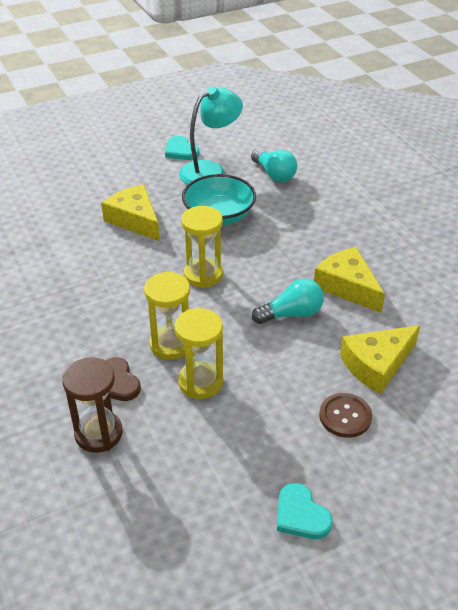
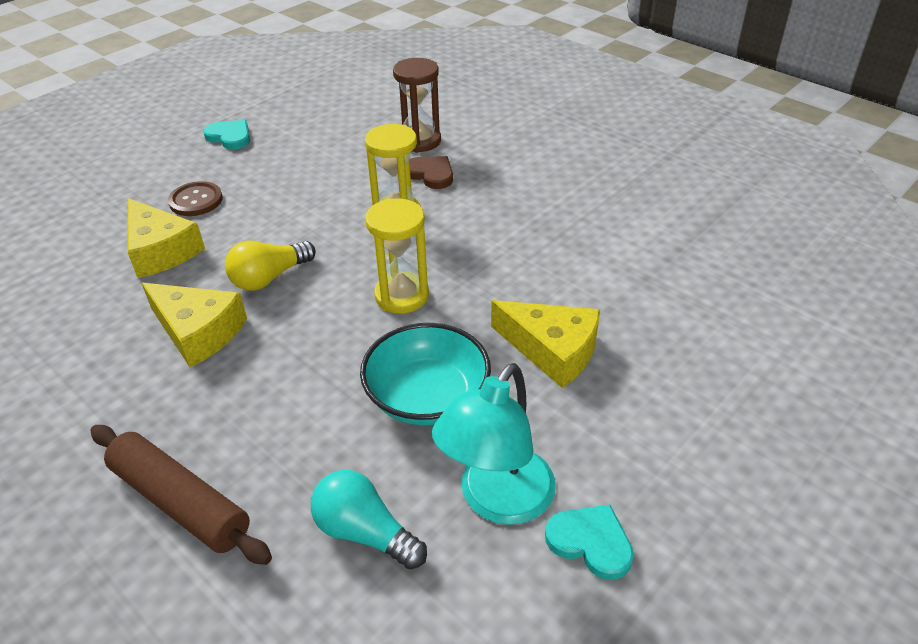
camera: 160 degrees right, 0 degrees up
(200, 382) = (349, 192): yellow hourglass -> none
(291, 314) = (269, 278): turquoise light bulb -> yellow light bulb
(359, 203) = (180, 502): none -> brown rolling pin
(377, 364) = (161, 250): yellow cheese -> yellow cheese turned 105 degrees clockwise

